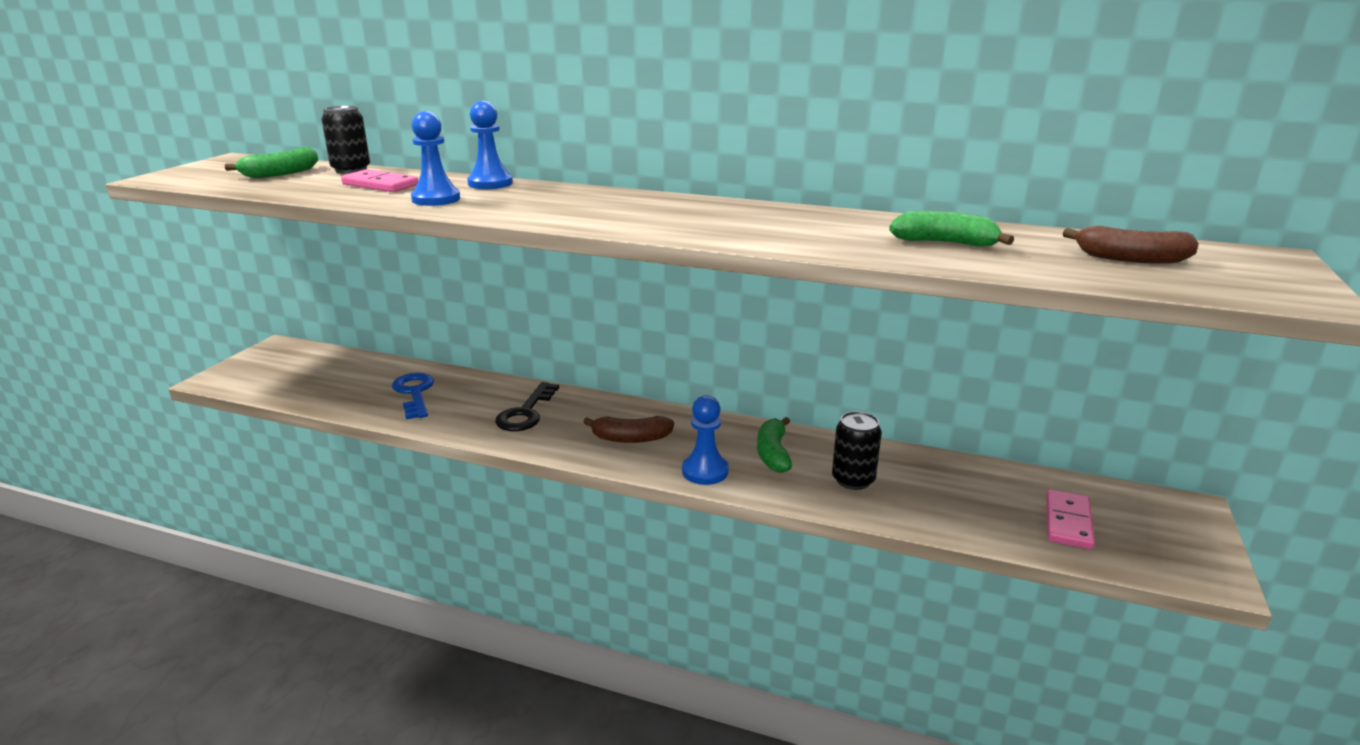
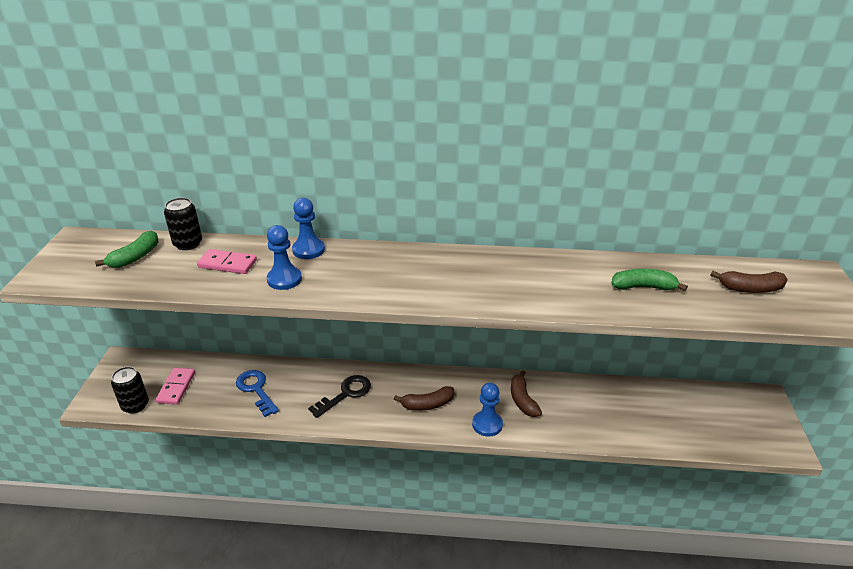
camera: 15 degrees left, 10 degrees up
(526, 413) = (346, 394): black key -> black key turned 135 degrees counterclockwise
(773, 453) = (522, 400): green banana -> brown banana
(853, 480) = (578, 413): black can -> black can (135, 405)
(1068, 522) = (707, 422): pink domino -> pink domino (176, 387)

